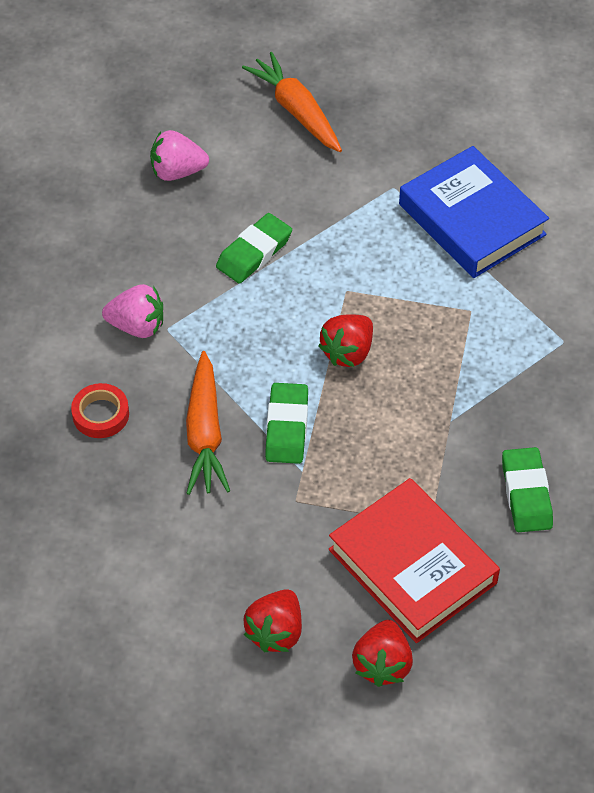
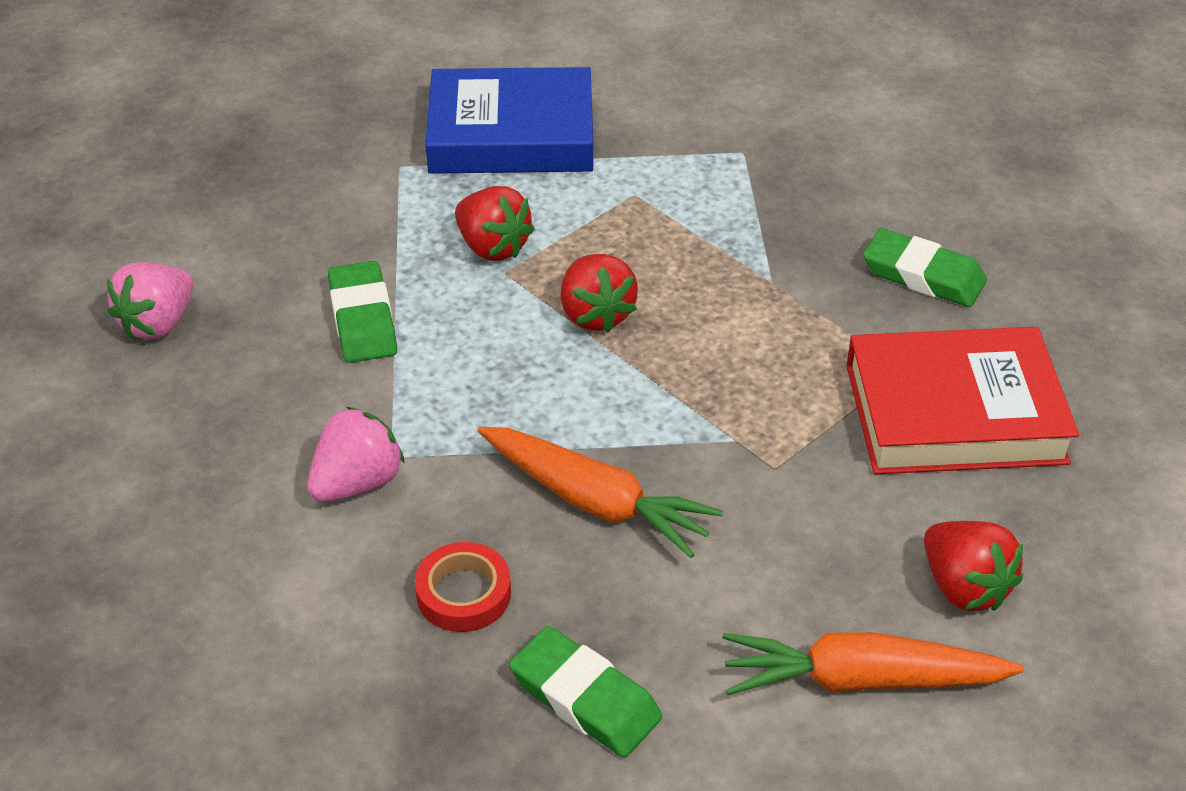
camera: 55 degrees left, 10 degrees down
(287, 427) = (656, 421): green eraser -> green eraser (585, 698)
(296, 111) = (197, 183): orange carrot -> orange carrot (861, 680)
(382, 664) = (1081, 510): red strawberry -> red strawberry (492, 247)

